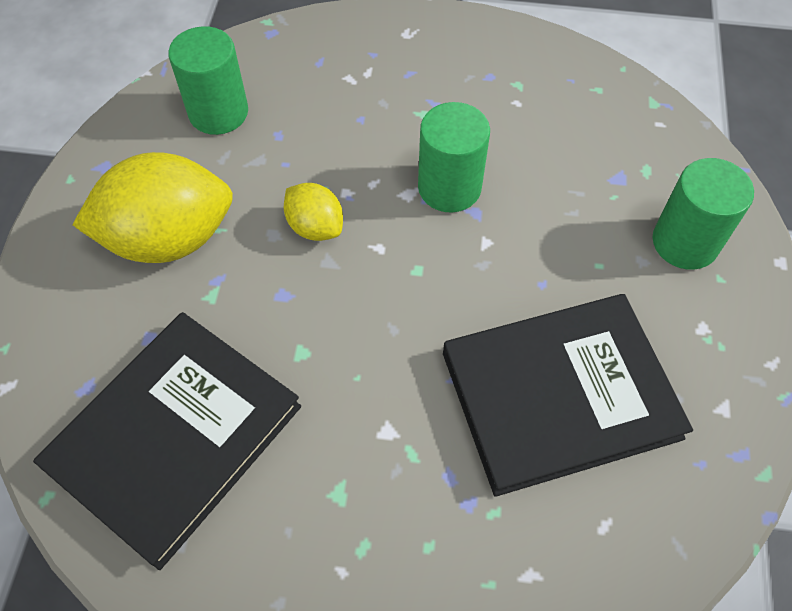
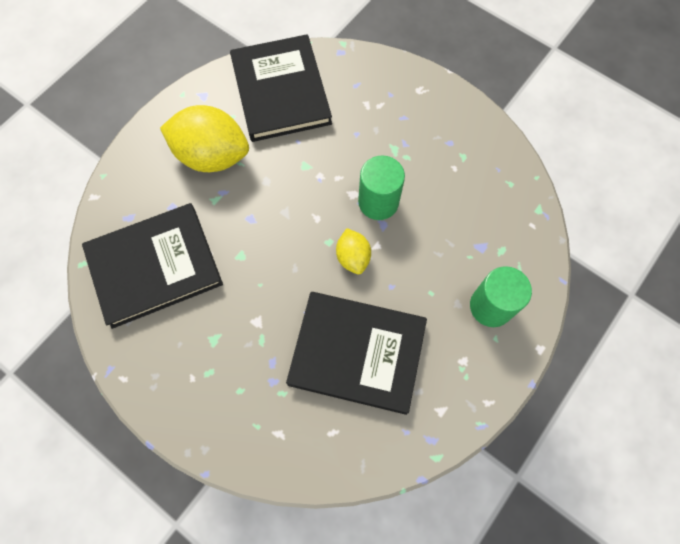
camera: 30 degrees right, 10 degrees up
(218, 112) = (281, 91): green cylinder -> black book
(315, 227) = (290, 188): yellow lemon -> yellow lemon (353, 257)

